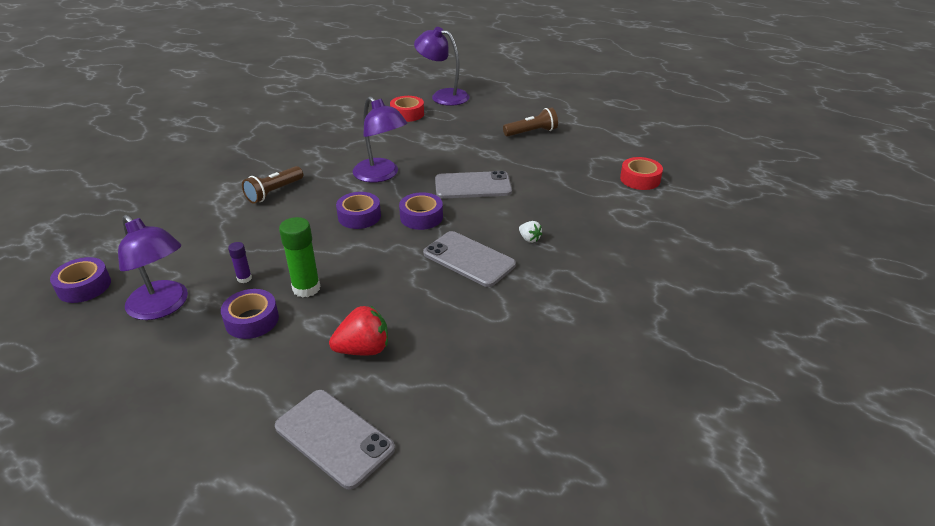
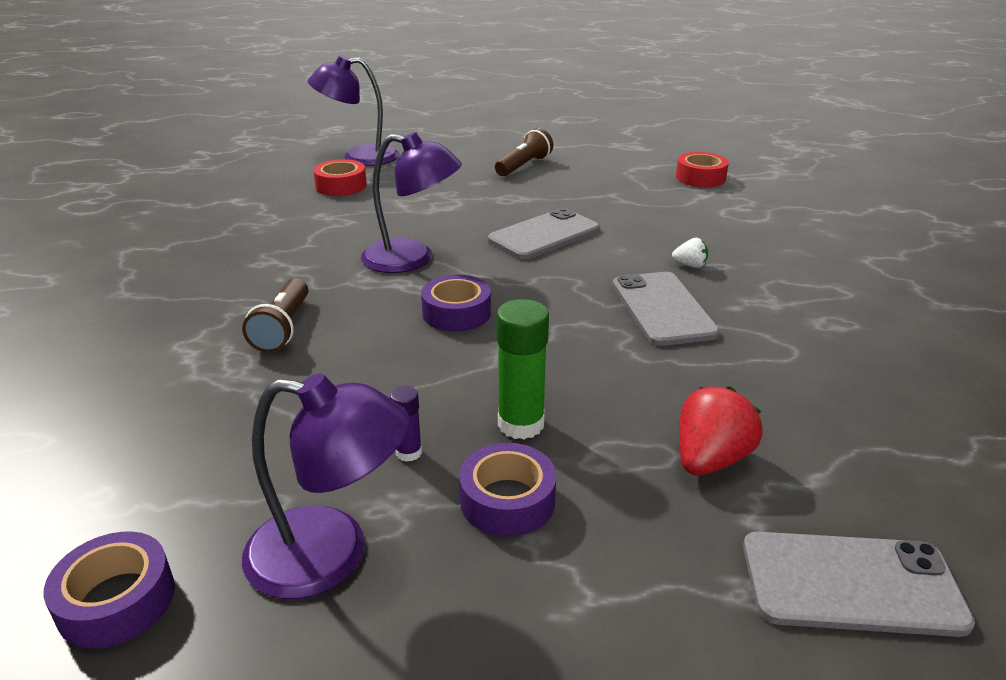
camera: 35 degrees left, 5 degrees down
(421, 217) = (537, 286): purple tape -> none
(468, 259) = (662, 309): grey phone -> grey phone turned 75 degrees clockwise

